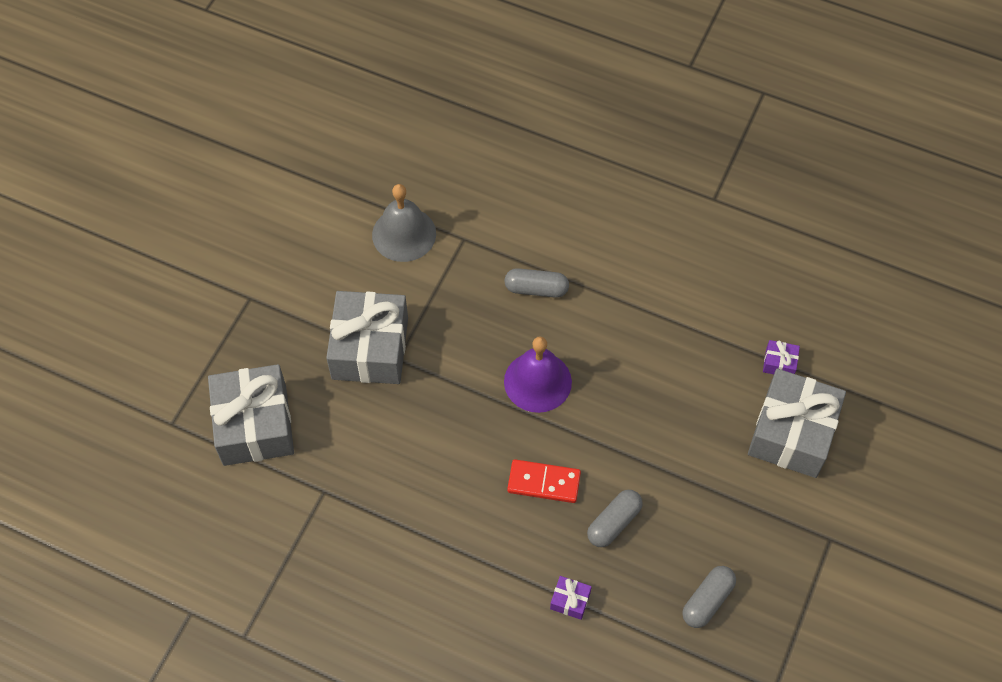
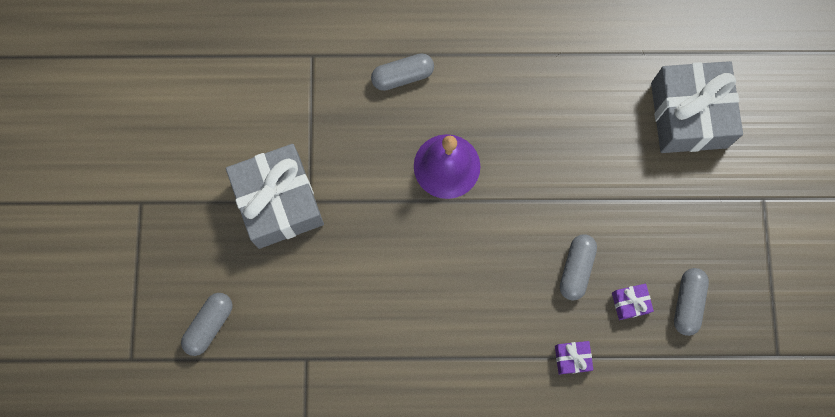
camera: 25 degrees left, 15 degrees up
(254, 425) = (209, 325): grey gift -> grey capsule
(404, 234) = (254, 74): grey bell -> none
(544, 483) = (498, 260): red domino -> none
(779, 363) = (649, 53): purple gift -> purple gift (630, 303)

